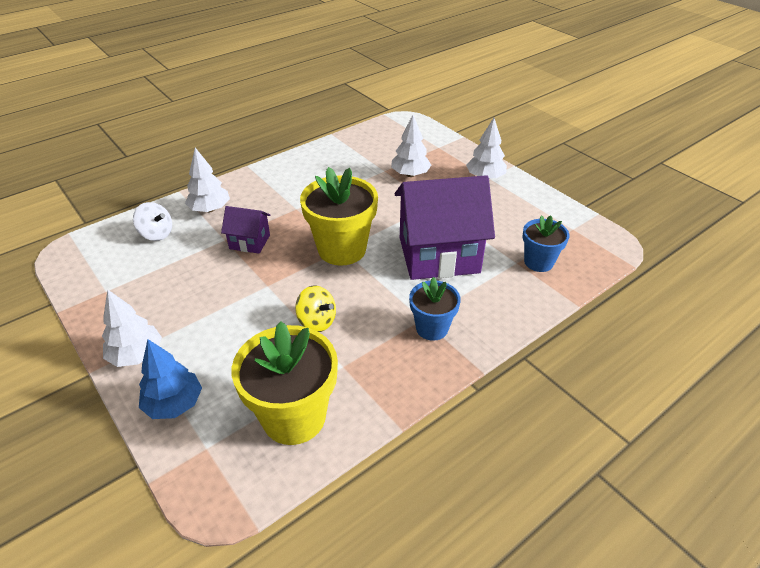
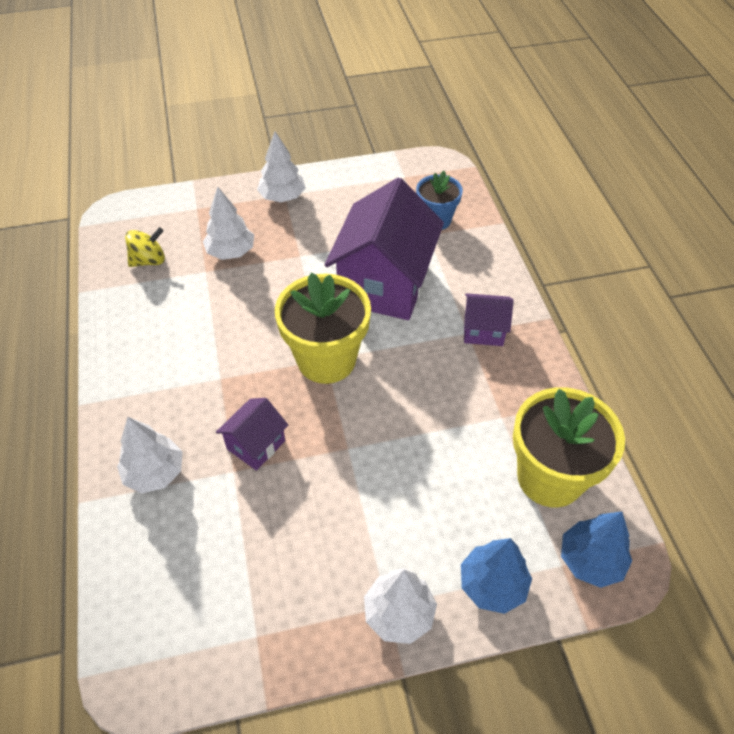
camera: 65 degrees left, 10 degrees up
(156, 234) = (167, 550): white spinning top -> none
(217, 469) = (590, 560): none -> blue tree
(317, 321) = (430, 419): yellow spinning top -> yellow spinning top (149, 260)
(432, 328) = (483, 330): blue flower pot -> purple house

